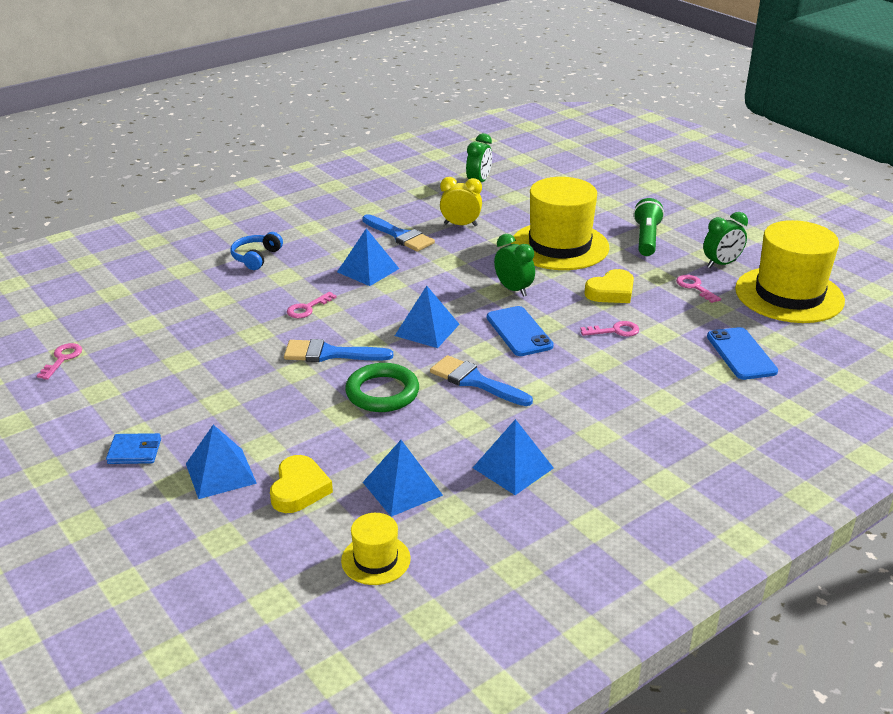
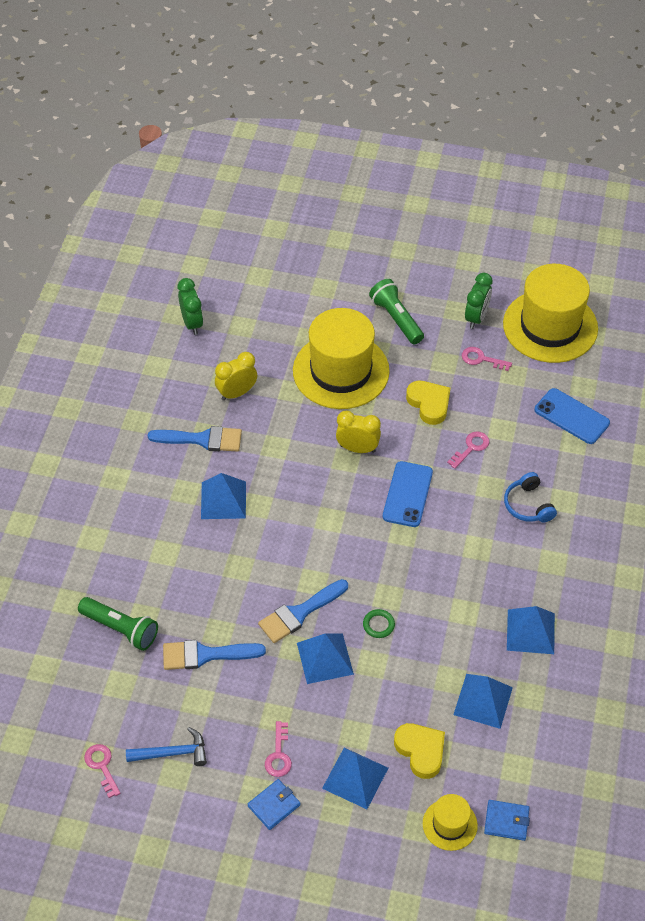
camera: 40 degrees left, 20 degrees up
(117, 379) = (172, 753): none -> blue hammer
(193, 298) = (120, 629): none -> green flashlight
(256, 257) = (113, 546): blue headphones -> blue headphones (528, 505)
(301, 586) = (506, 821): none -> blue wallet
(307, 308) = (226, 576): pink key -> pink key (278, 754)
(375, 559) = (527, 768): yellow hat -> yellow hat (450, 824)
(382, 392) = (378, 625): green ring -> green ring, size x0.49
(427, 330) = (341, 538): blue pyramid -> blue pyramid (325, 658)
(475, 381) = (428, 568): blue brush -> blue brush (205, 655)
(513, 289) = (357, 448): green clock -> yellow clock
(519, 332) = (407, 494): blue phone -> blue phone turned 75 degrees clockwise
(611, 292) = (429, 404): yellow heart -> yellow heart turned 45 degrees counterclockwise

